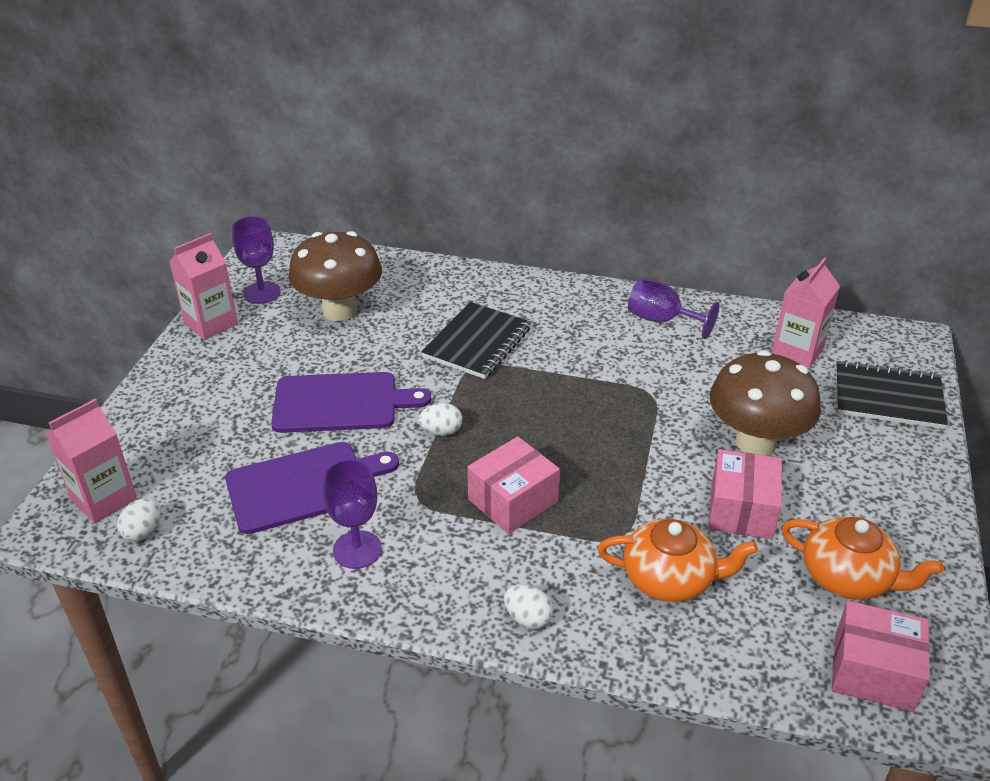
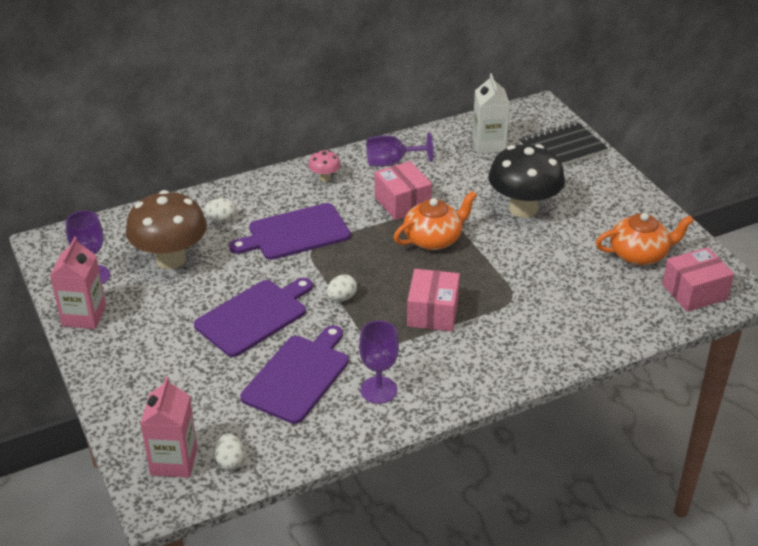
camera: 40 degrees left, 0 degrees up
(477, 343) = (295, 233): black notebook -> purple cutting board
(528, 618) = (514, 366): white egg -> white egg (221, 219)
(573, 303) = (325, 178): none -> pink mushroom
(670, 579) = (560, 304): orange teapot -> orange teapot (434, 239)
(741, 510) = (555, 249): pink box -> pink box (402, 203)
(755, 442) = (523, 209): brown mushroom -> black mushroom
(797, 352) = (488, 145): pink carton -> white carton

